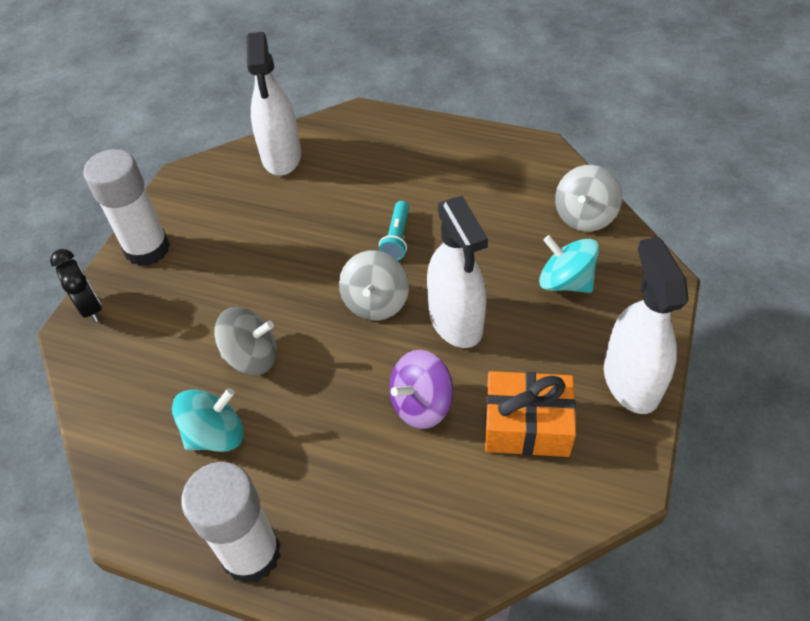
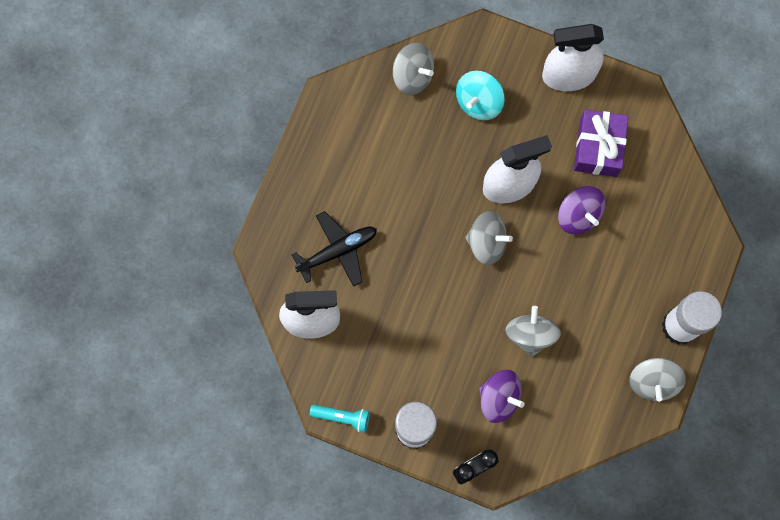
camera: 90 degrees left, 25 degrees up
(169, 515) = (653, 382): none -> grey spinning top
(172, 328) = (499, 398): none -> purple spinning top
(215, 435) = (594, 356): turquoise spinning top -> none
(359, 170) = (337, 251): none -> black plane
(397, 238) = (422, 223): turquoise flashlight -> turquoise flashlight (342, 417)
(527, 425) = (598, 148): orange gift -> purple gift

